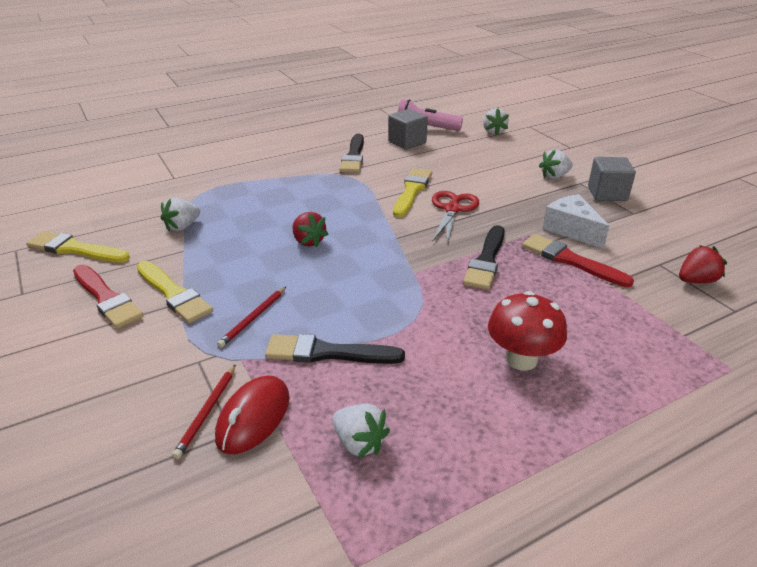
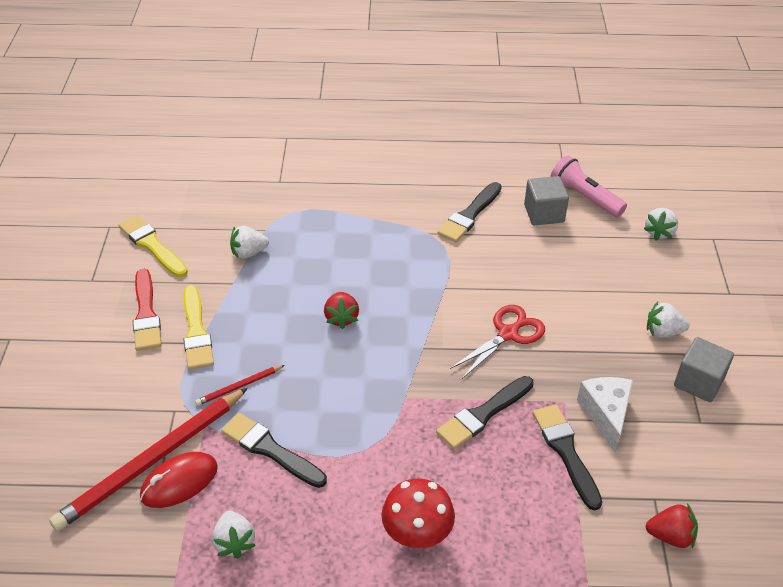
camera: 30 degrees right, 10 degrees up
(207, 412) = (152, 461): red pencil -> red pencil, size x2.27
(412, 191) = (488, 291): yellow brush -> none
(570, 260) = (565, 452): red brush -> black brush

